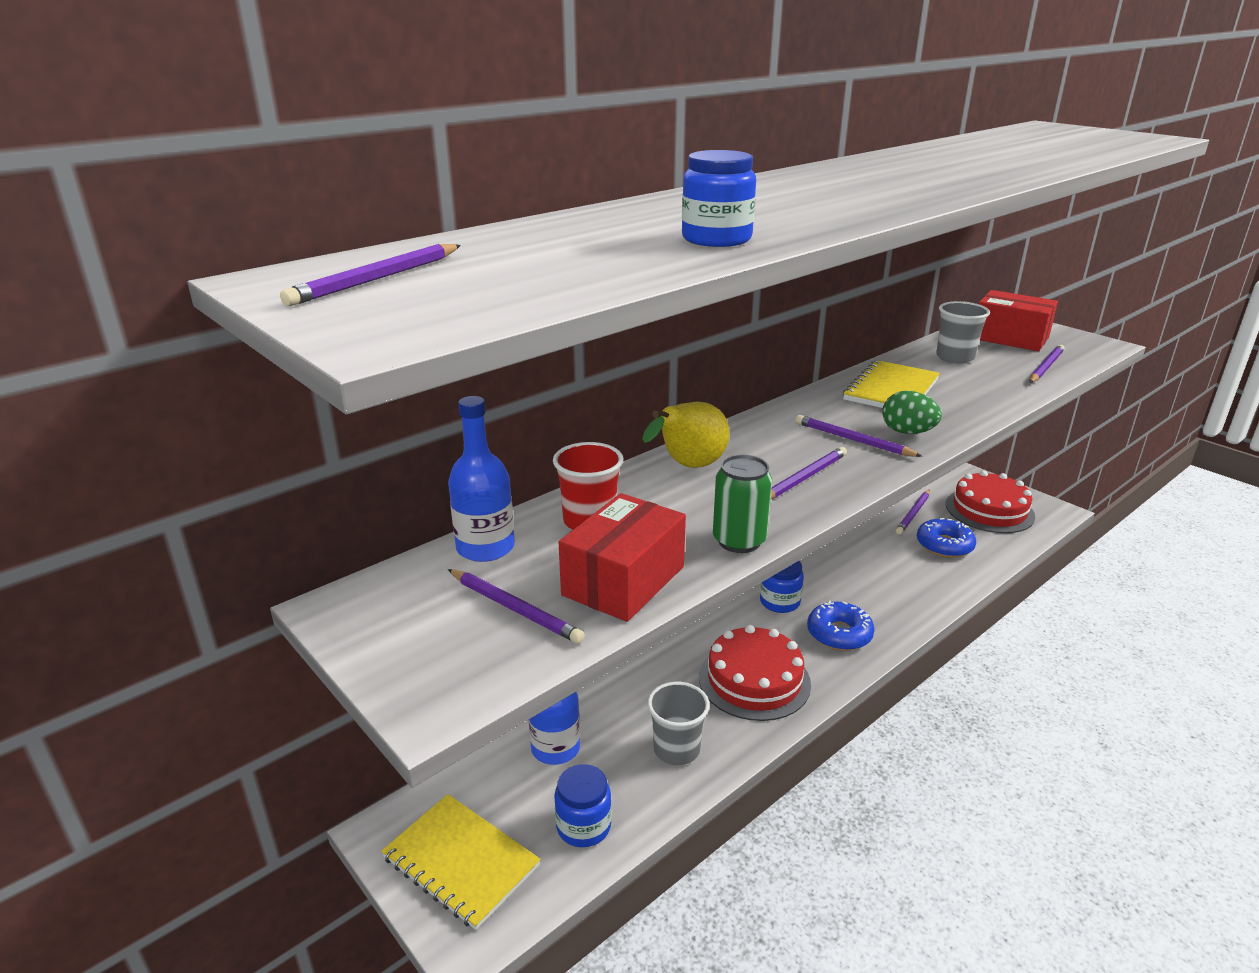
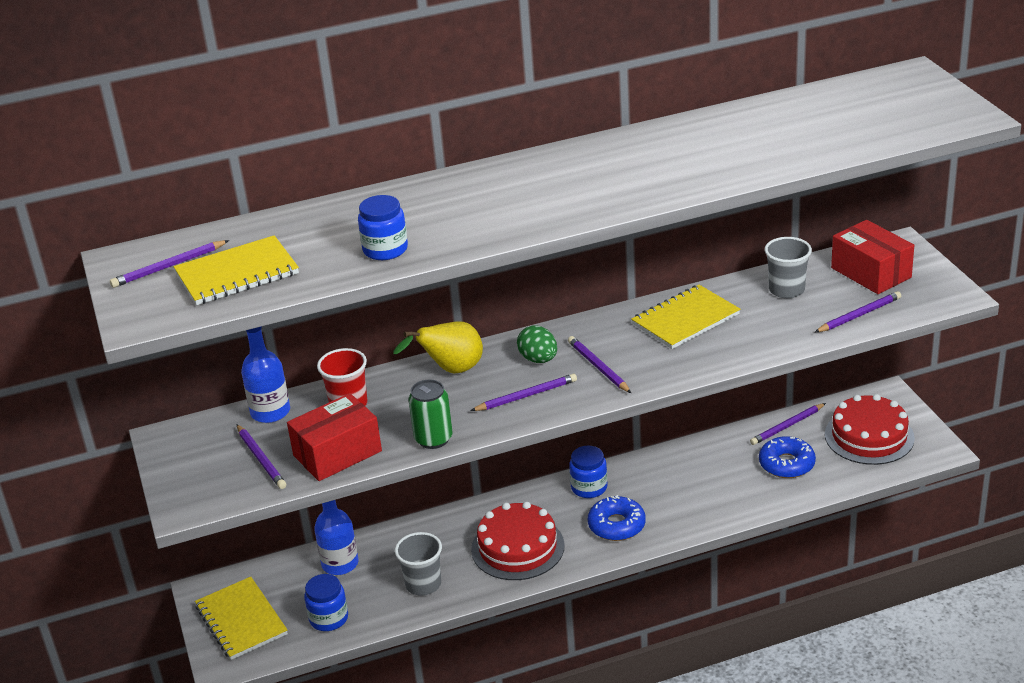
camera: 25 degrees right, 5 degrees up
(511, 275) = (237, 274): none -> yellow notebook
(907, 432) = (650, 367): green egg -> green egg (538, 359)

